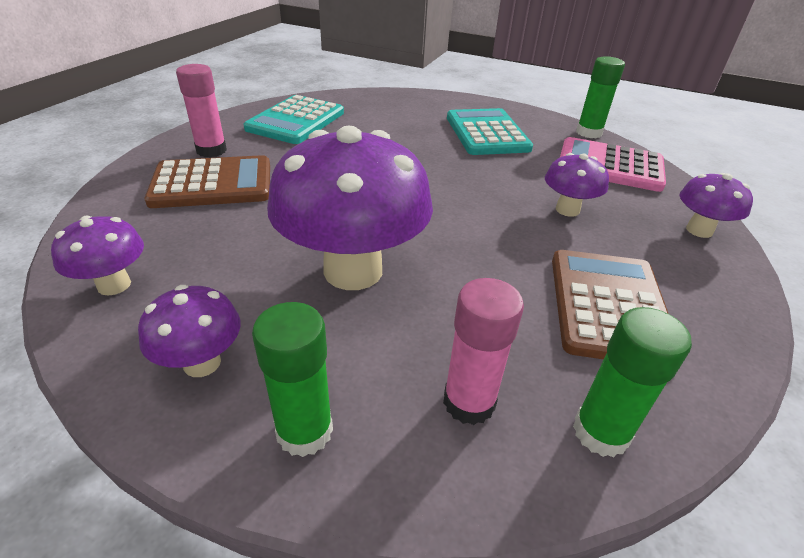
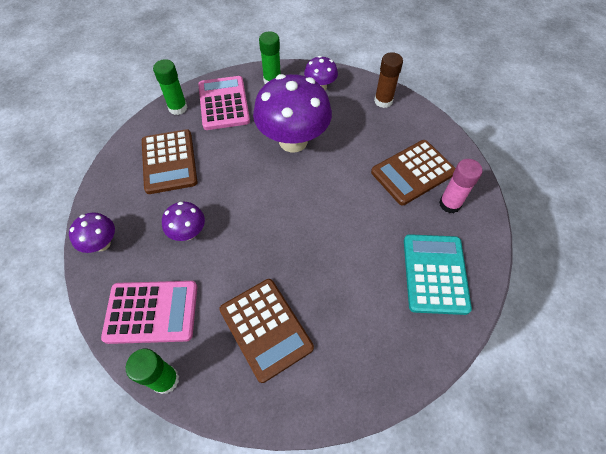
camera: 160 degrees right, 20 degrees up
(114, 285) = (383, 101): purple mushroom -> brown glue stick
(469, 402) = (224, 103): pink glue stick -> pink calculator
(487, 133) = (266, 328): turquoise calculator -> brown calculator

